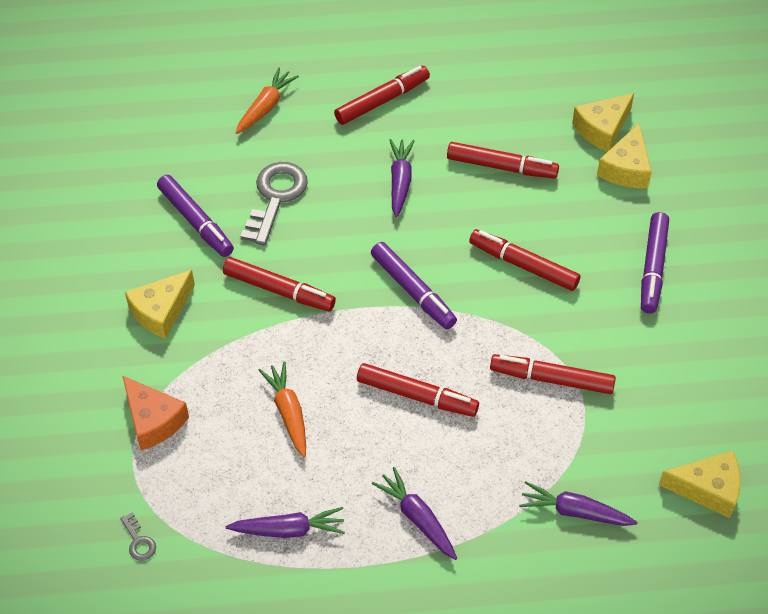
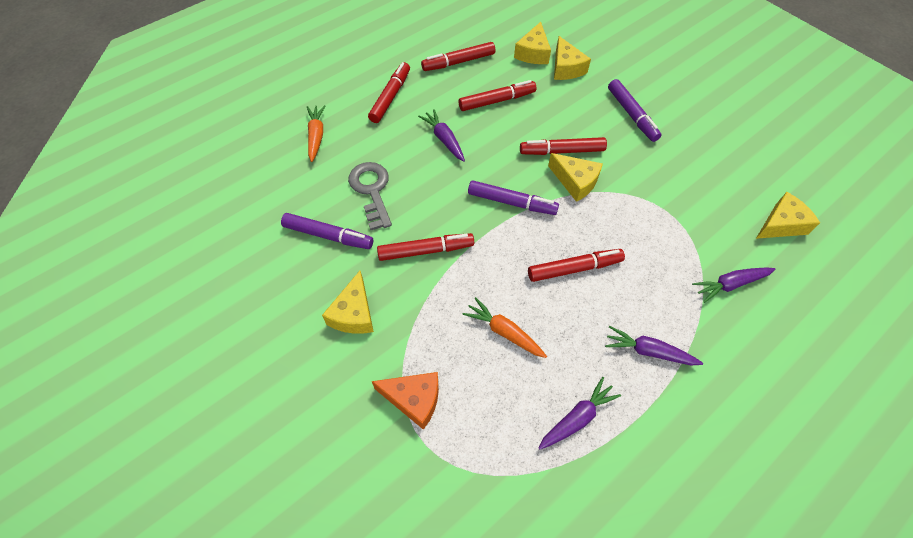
camera: 35 degrees left, 5 degrees up
(138, 541) = (481, 505): grey key -> none
(506, 307) = (575, 182): none -> yellow cheese
(551, 379) = (640, 210): red marker -> red marker (458, 62)

